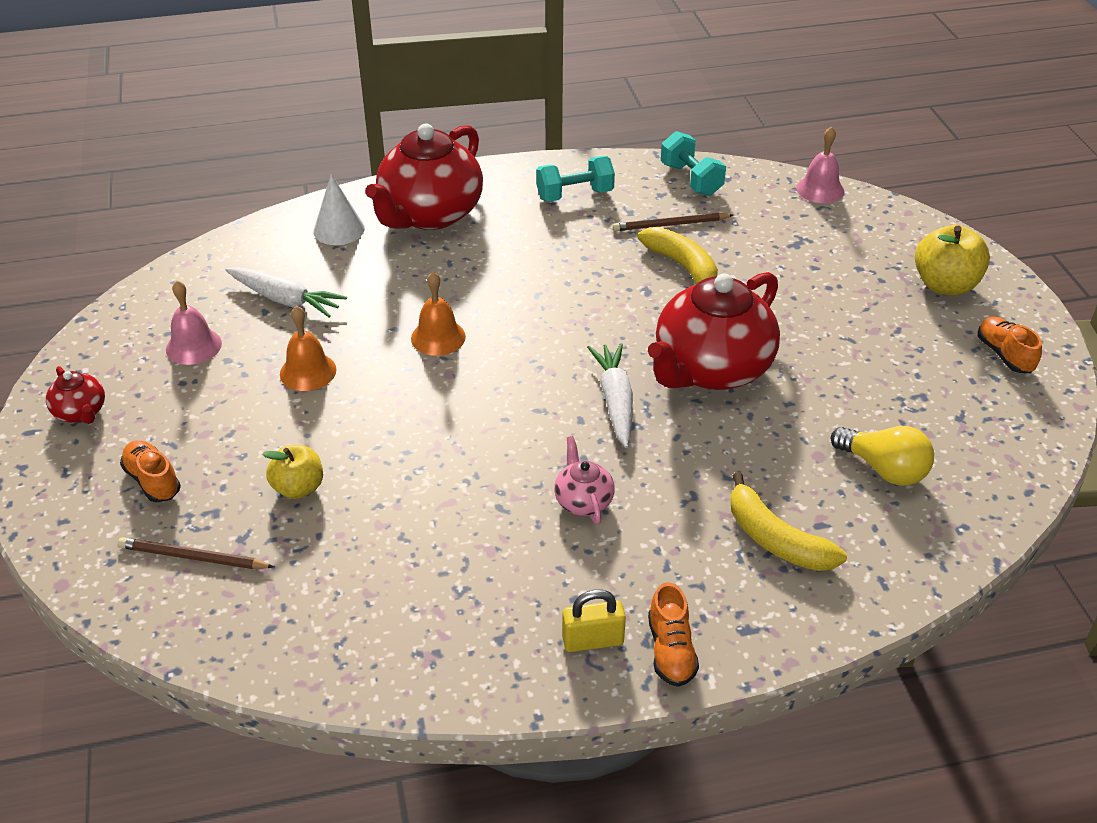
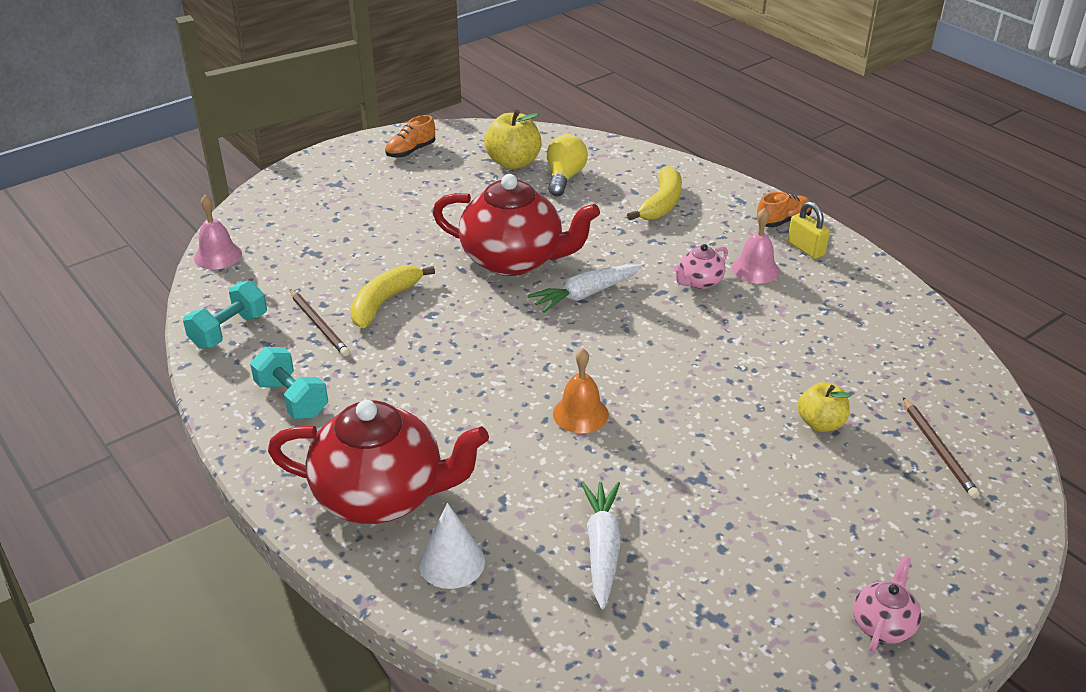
camera: 115 degrees left, 5 degrees down
(81, 412) = (883, 624): red teapot -> pink teapot
(153, 481) = (900, 517): orange shoe -> none
(193, 346) = (724, 587): pink bell -> pink bell (755, 269)
(308, 371) = (690, 480): orange bell -> none
(945, 285) = (338, 181): yellow apple -> yellow apple (513, 162)

